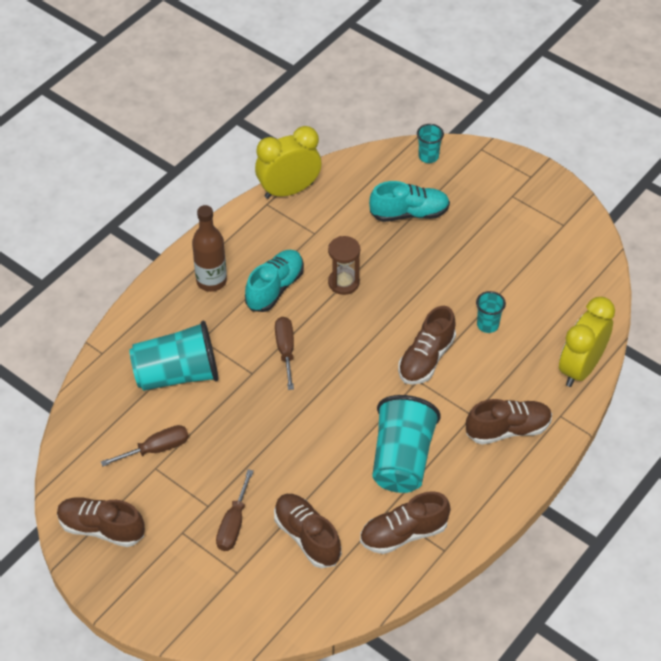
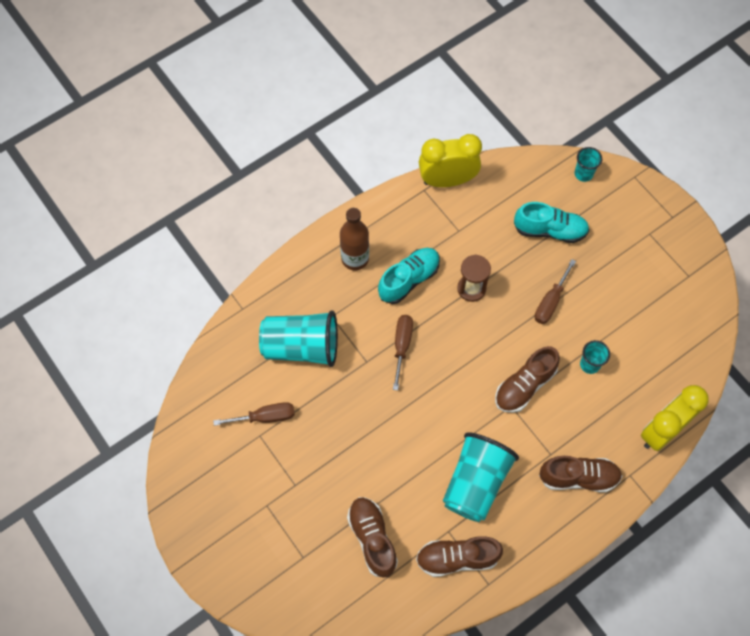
camera: 15 degrees right, 15 degrees up
(101, 528) = (200, 483): brown shoe -> none
(233, 524) = (312, 509): brown screwdriver -> brown screwdriver (550, 302)

